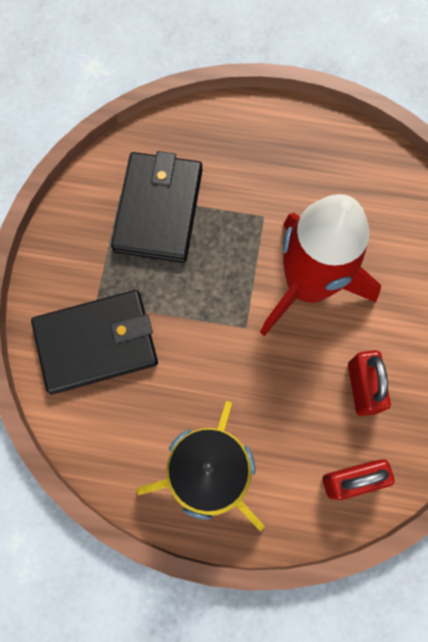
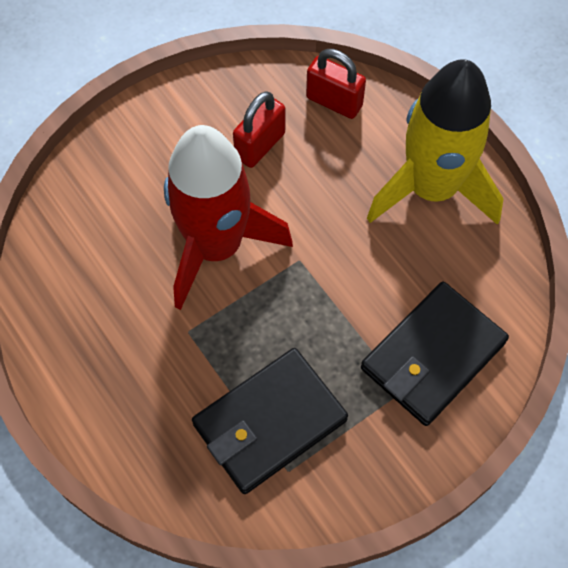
camera: 135 degrees left, 10 degrees down
(96, 343) = (433, 356): black wallet -> black wallet turned 75 degrees counterclockwise

